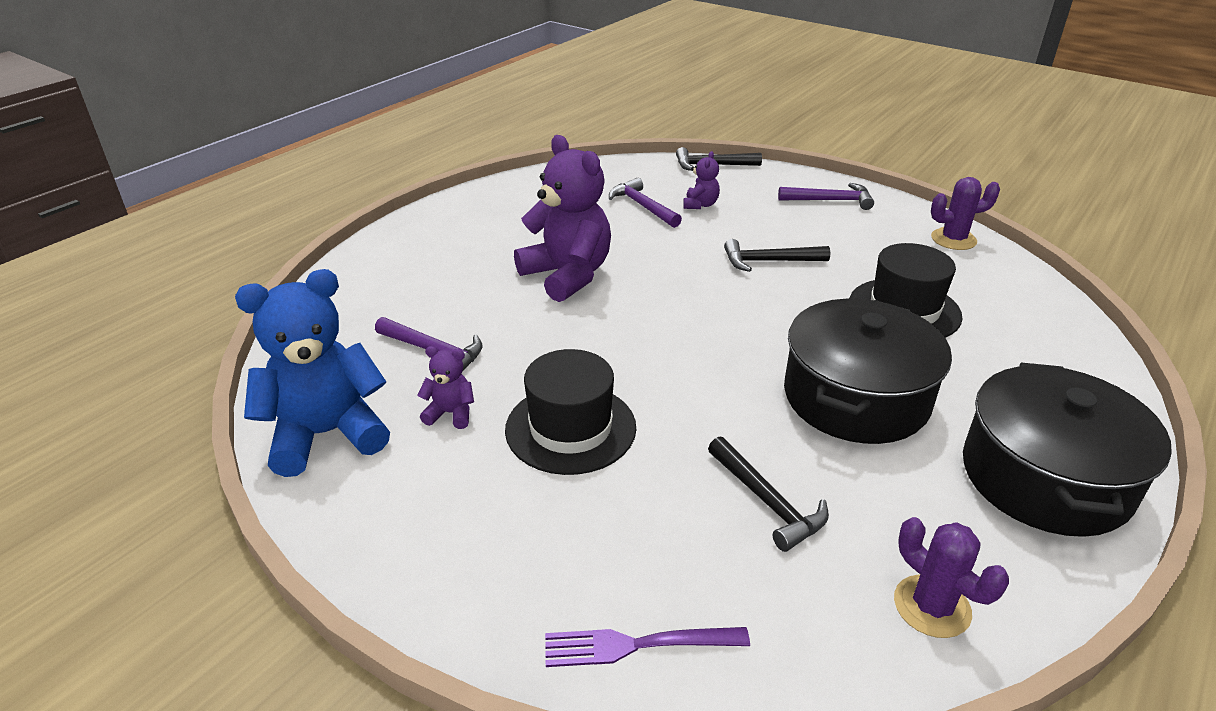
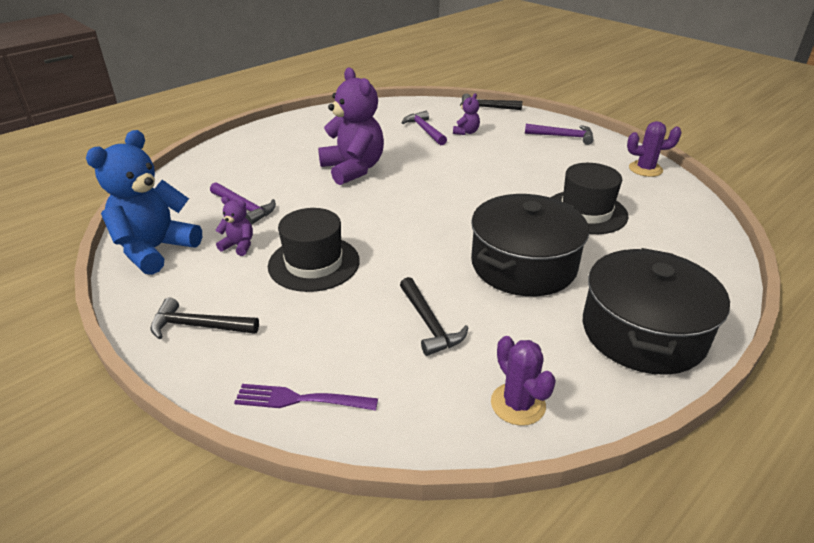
camera: 10 degrees right, 0 degrees up
(327, 434) = (155, 250): blue teddy bear -> blue teddy bear turned 45 degrees counterclockwise
(769, 261) = (499, 172): black hammer -> black hammer (199, 326)

